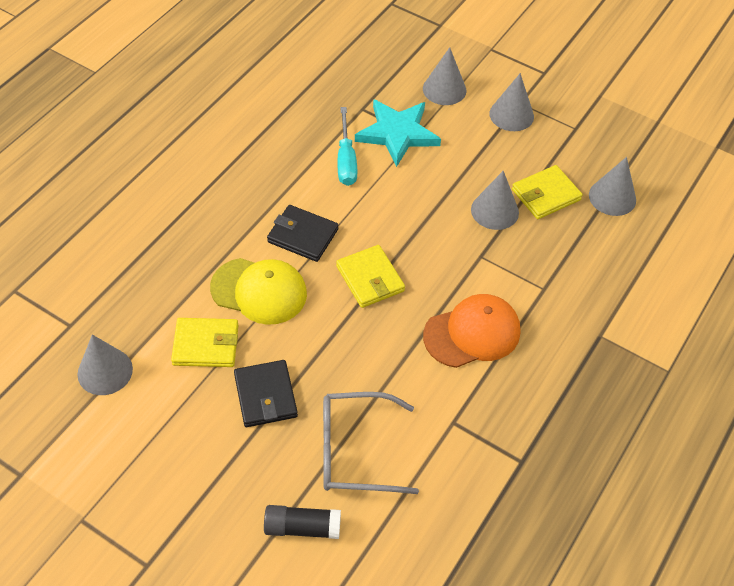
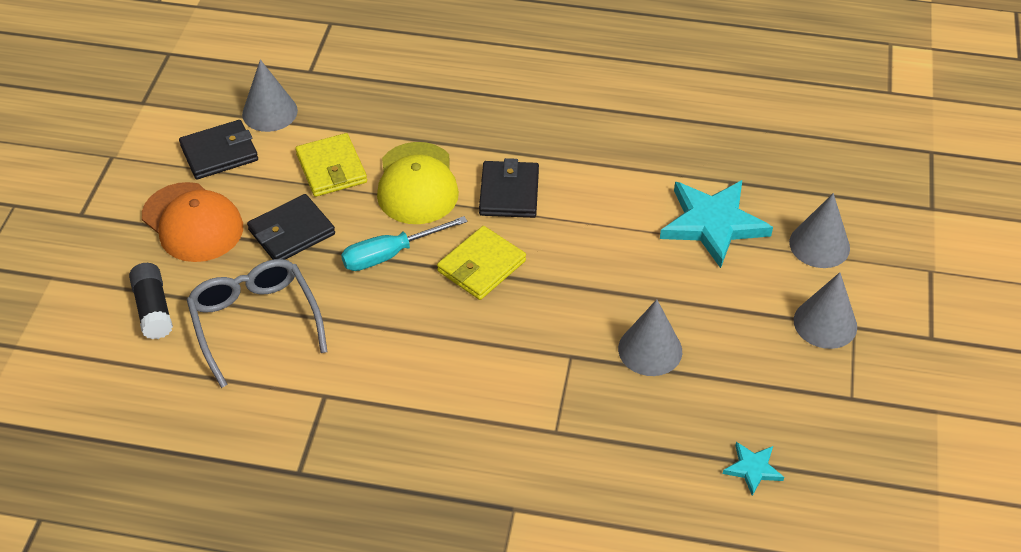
camera: 70 degrees right, 5 degrees down
(134, 425) = (219, 153): none -> black wallet
(346, 160) = (640, 193): turquoise screwdriver -> turquoise screwdriver (390, 254)
(472, 333) = (452, 379): orange cap -> orange cap (192, 222)
(546, 195) = (710, 395): yellow wallet -> none
(612, 197) = (753, 469): grey cone -> turquoise star

